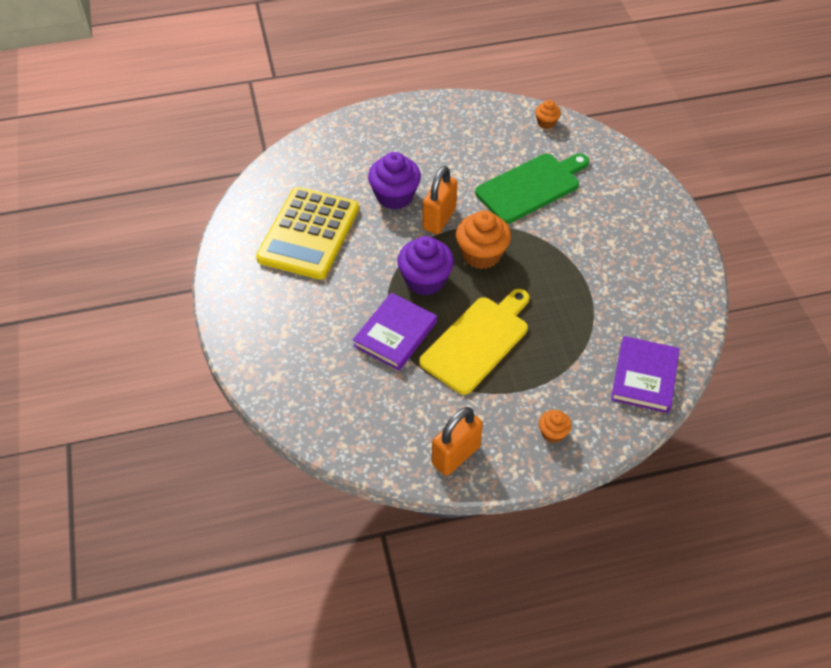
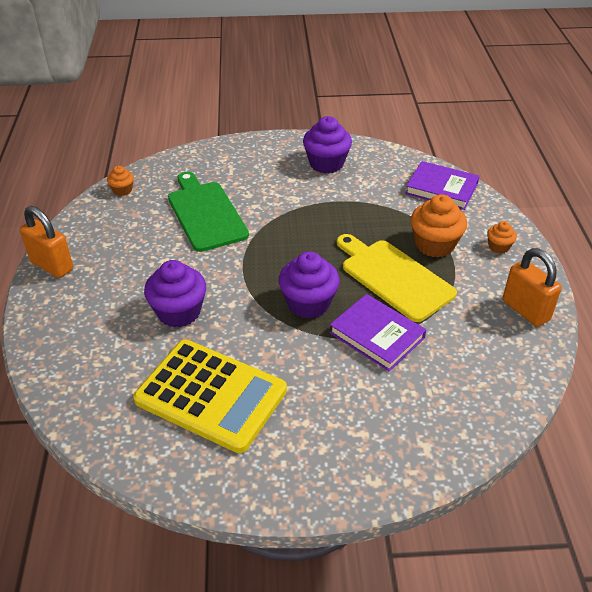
camera: 80 degrees left, 10 degrees down
(439, 219) = (226, 282): orange padlock -> orange padlock (52, 266)
(481, 254) = (284, 259): orange cupcake -> orange cupcake (434, 245)
(652, 267) = (326, 163): none -> purple cupcake

